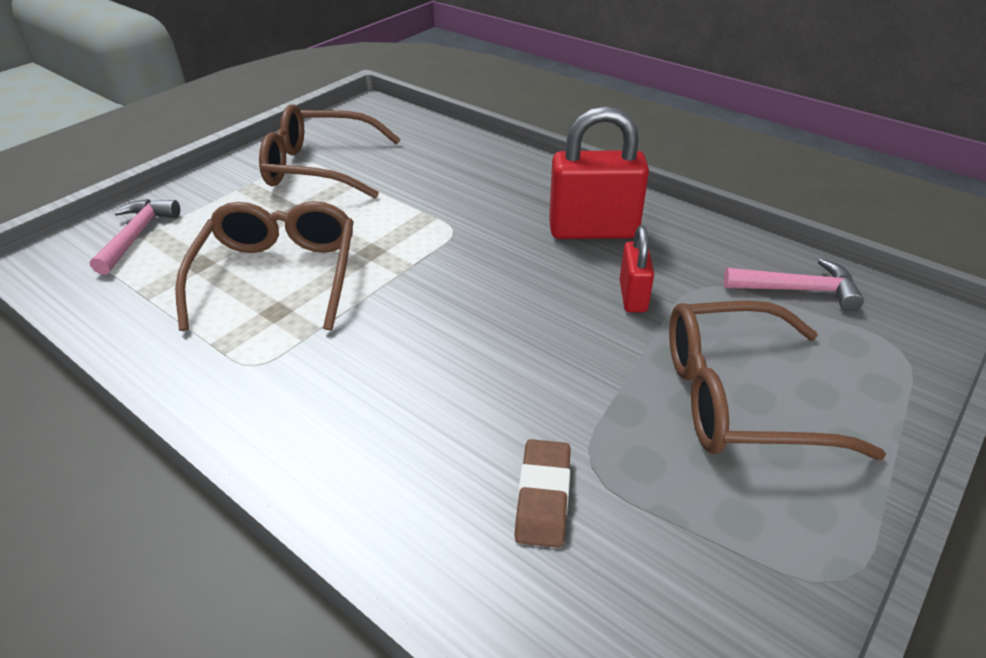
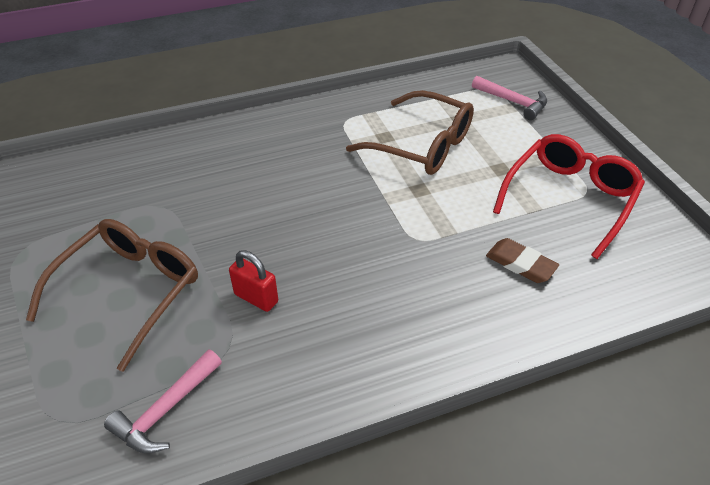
camera: 120 degrees right, 5 degrees up
(320, 167) = (569, 198): brown glasses -> red glasses
(543, 496) = (165, 182): brown eraser -> brown eraser (520, 264)
(593, 231) = (352, 323): red padlock -> none

